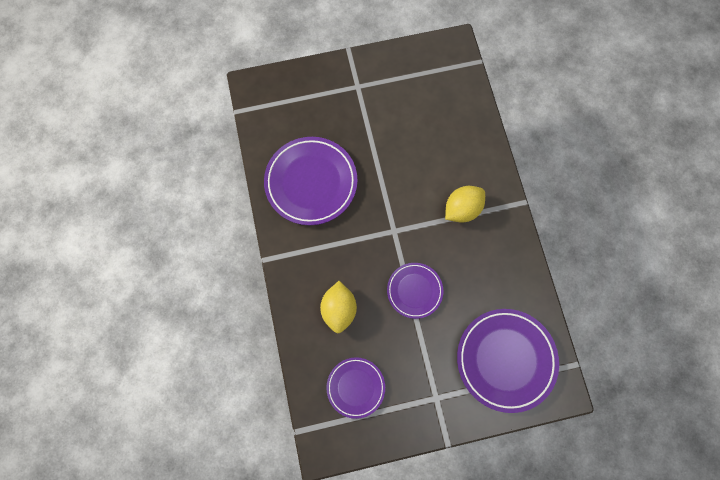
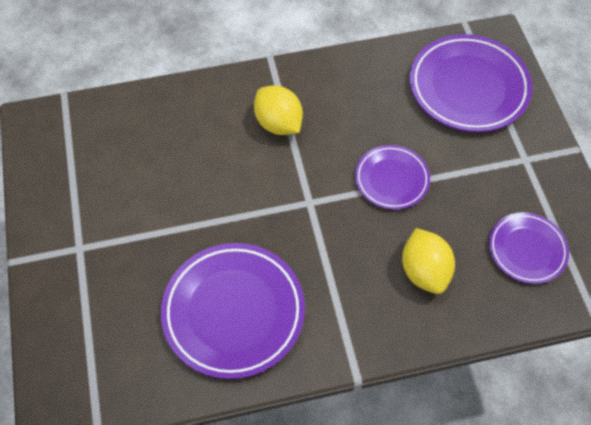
camera: 90 degrees left, 15 degrees down
(339, 309) = (424, 271): yellow lemon -> yellow lemon turned 75 degrees clockwise

